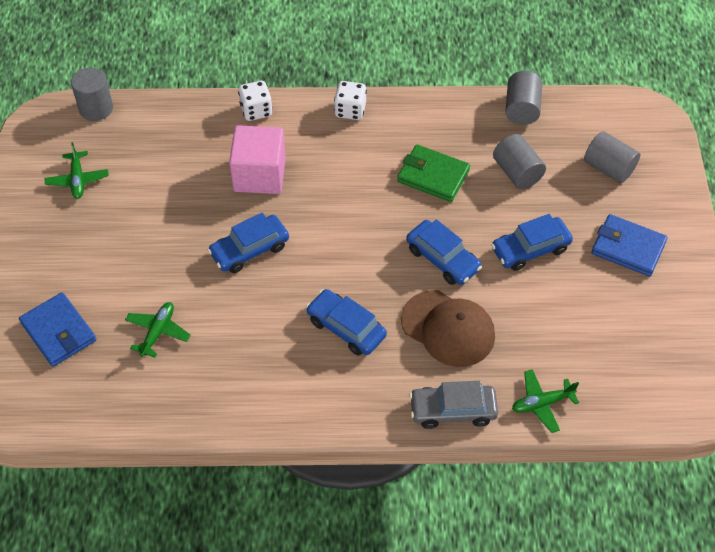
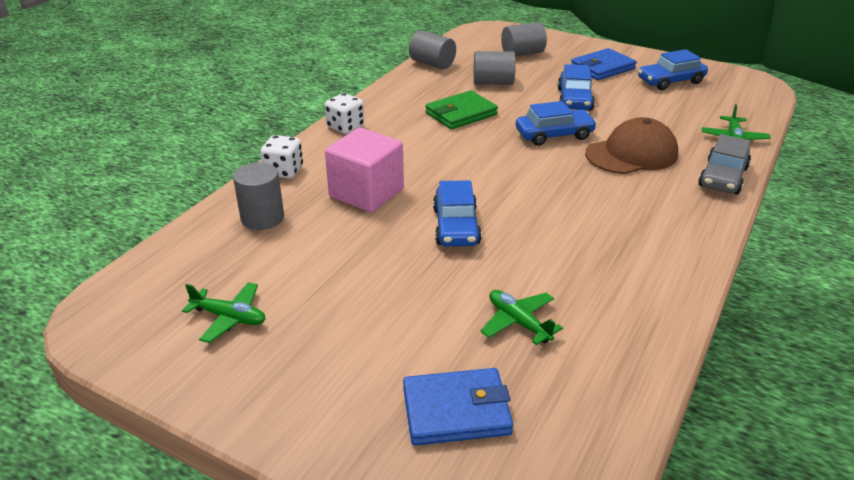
camera: 60 degrees left, 20 degrees down
(96, 108) = (141, 270): grey cylinder -> grey cylinder (262, 218)
(346, 328) = (597, 201): blue car -> blue car (670, 81)

